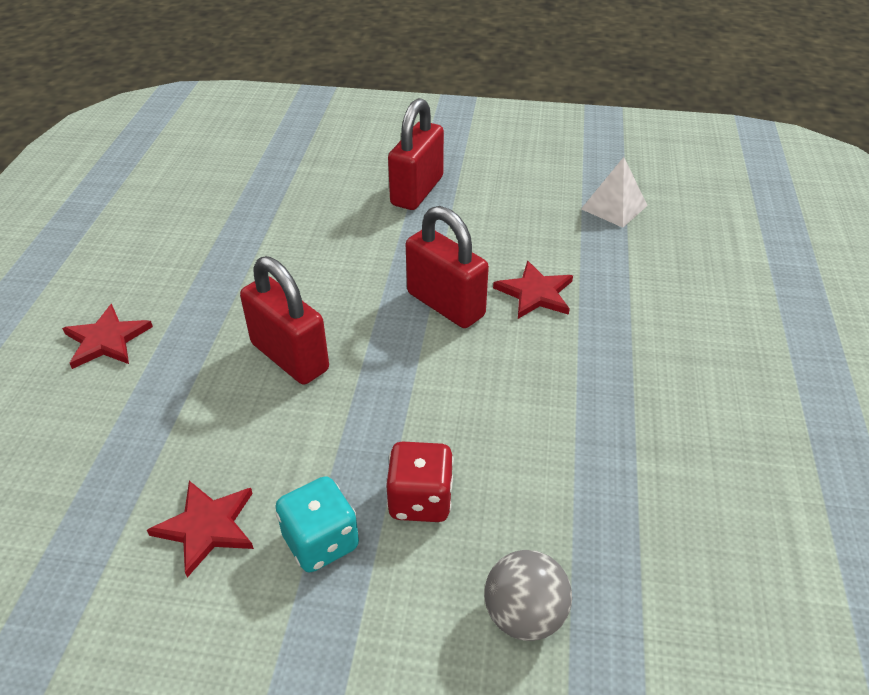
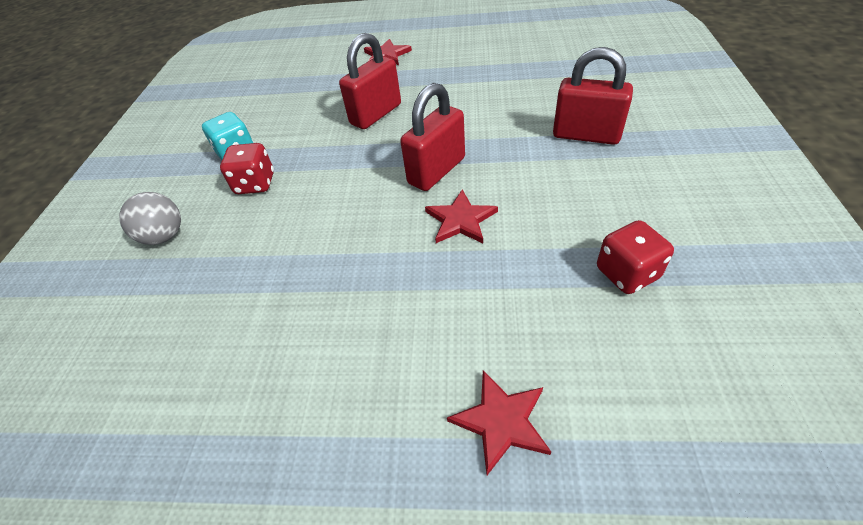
camera: 90 degrees right, 5 degrees up
(207, 527) = (255, 115): red star -> red star (501, 421)
(614, 207) = (627, 273): white pyramid -> red dice

